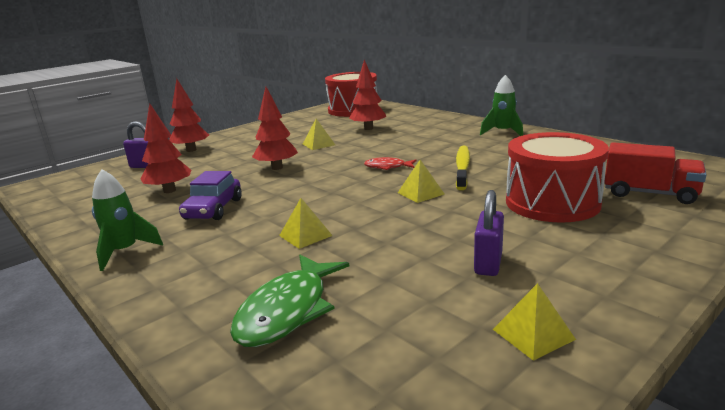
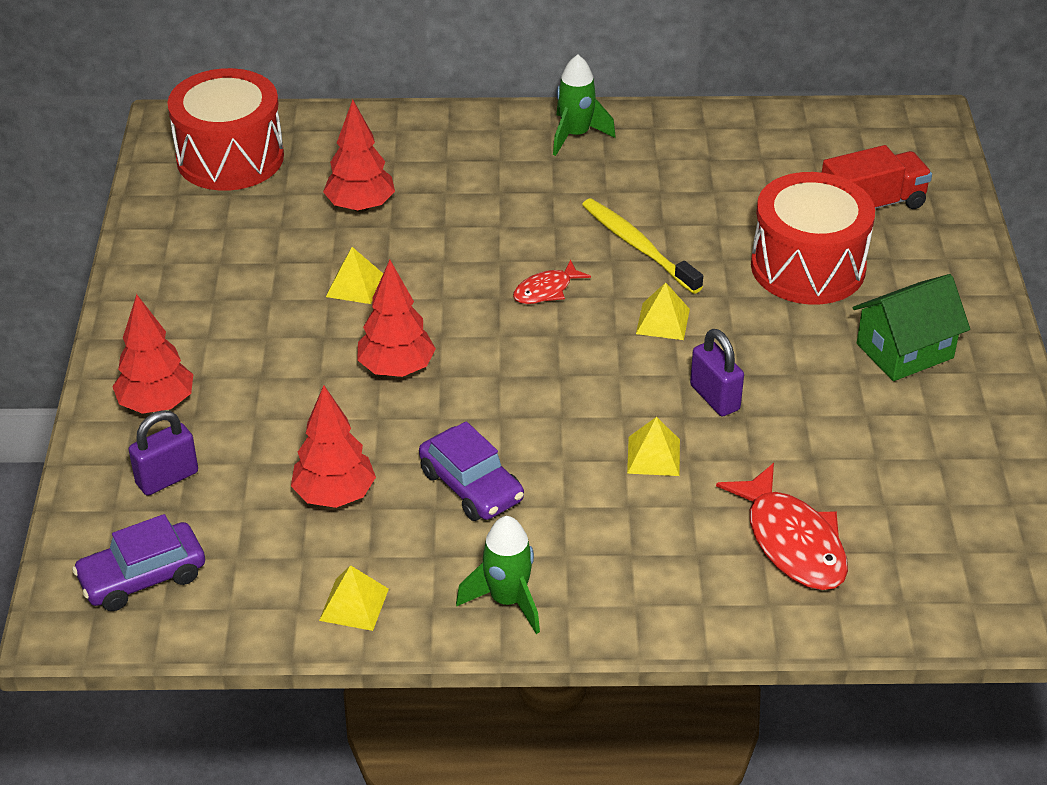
camera: 50 degrees left, 20 degrees up
(74, 185) = (142, 577): none -> purple car
(287, 311) = (792, 542): green fish -> red fish
(488, 263) = (861, 388): purple padlock -> purple padlock (714, 397)
(533, 334) = (977, 441): yellow pyramid -> yellow pyramid (354, 604)
(557, 260) = (904, 351): none -> green house

